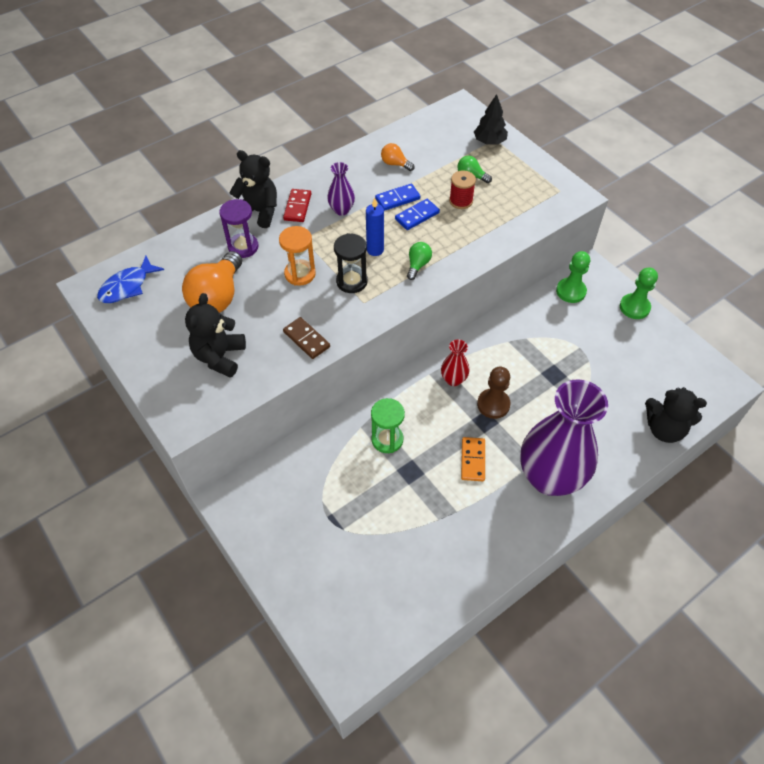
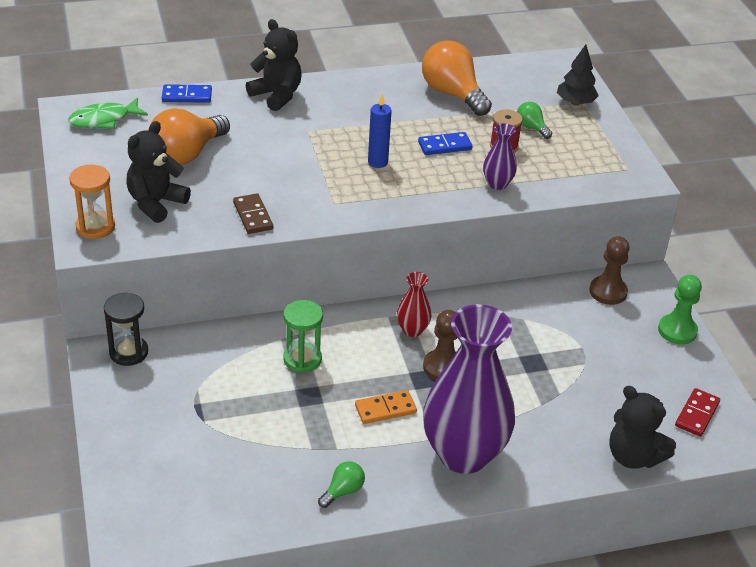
camera: 20 degrees right, 15 degrees down
(127, 286) = (104, 120): blue fish -> green fish
(243, 247) = (240, 120): purple hourglass -> none
(297, 207) = (320, 102): red domino -> red domino (697, 414)
(300, 274) = (283, 159): orange hourglass -> orange hourglass (95, 227)
(341, 210) = (365, 118): purple vase -> purple vase (497, 184)
(352, 281) = (334, 182): black hourglass -> black hourglass (129, 352)
(395, 164) = (452, 94): orange light bulb -> orange light bulb, size x2.07
(397, 199) = (433, 125): blue domino -> blue domino (187, 96)
(418, 265) = (415, 188): green light bulb -> green light bulb (343, 491)
(472, 460) = (385, 409): orange domino -> orange domino turned 45 degrees clockwise
(571, 291) = (608, 292): green pawn -> brown pawn

